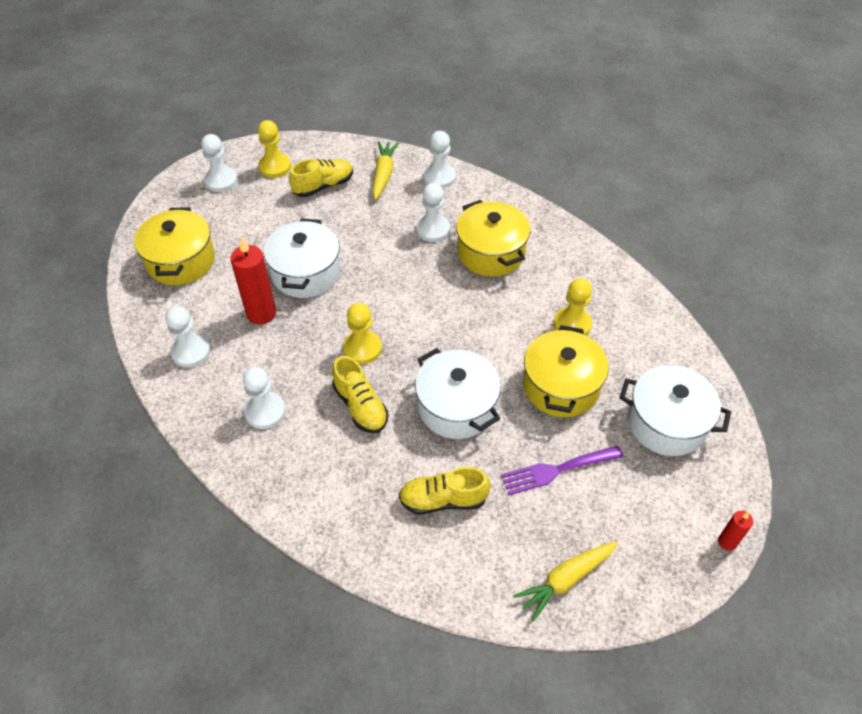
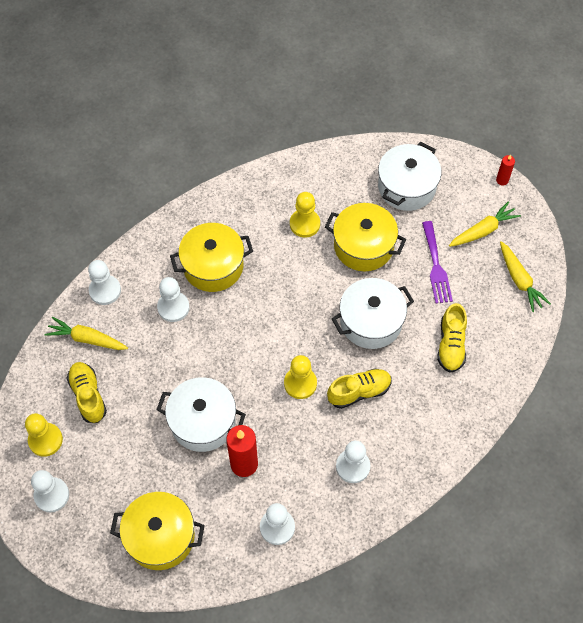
camera: 80 degrees left, 10 degrees up
(632, 523) = (483, 230): none -> yellow carrot

